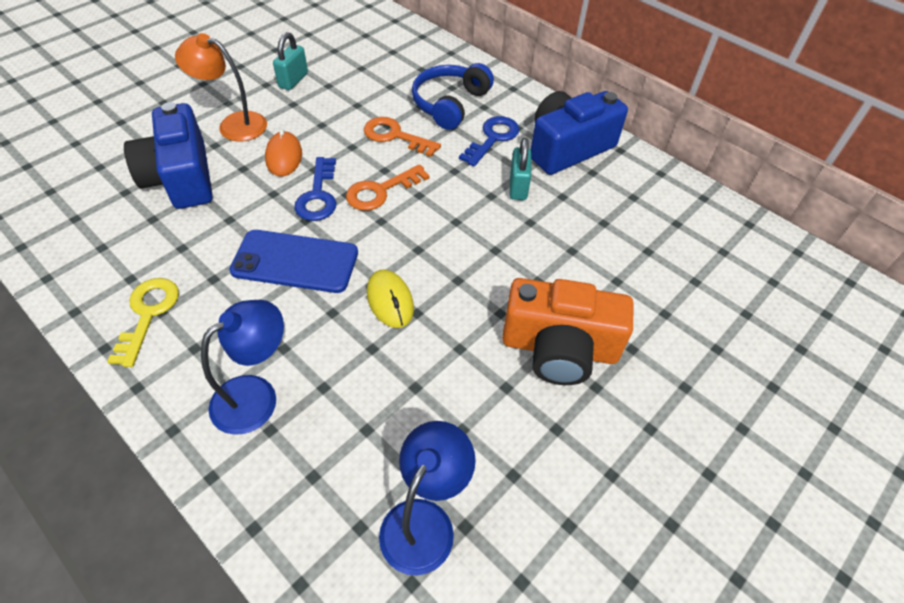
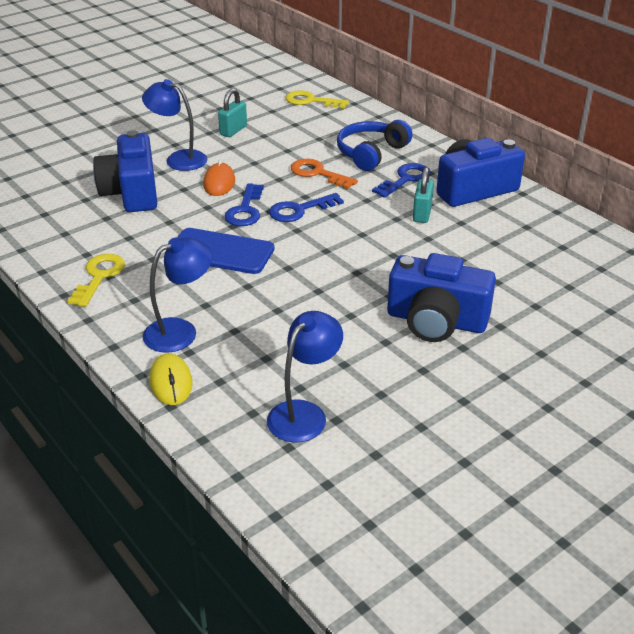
camera: 10 degrees right, 15 degrees down
(233, 124) = (178, 159): orange lamp -> blue lamp
(375, 35) = (311, 101): none -> yellow key
(381, 191) = (300, 210): orange key -> blue key
(390, 300) = (297, 281): yellow mouse -> yellow mouse (171, 382)
(559, 348) = (436, 321): orange camera -> blue camera

